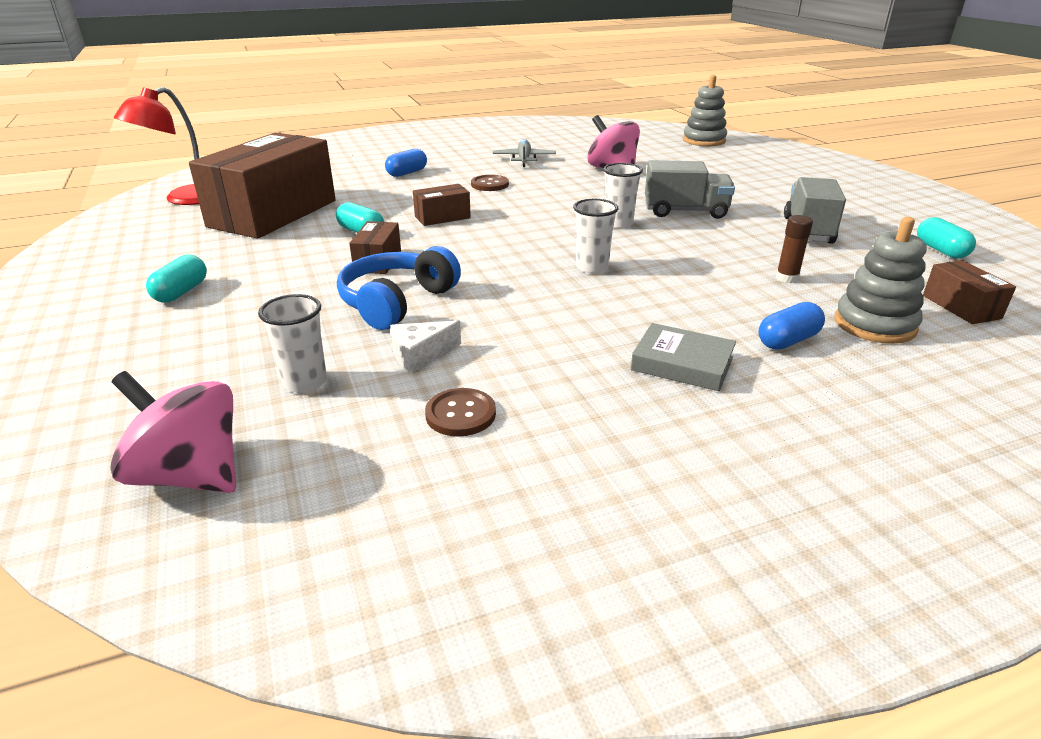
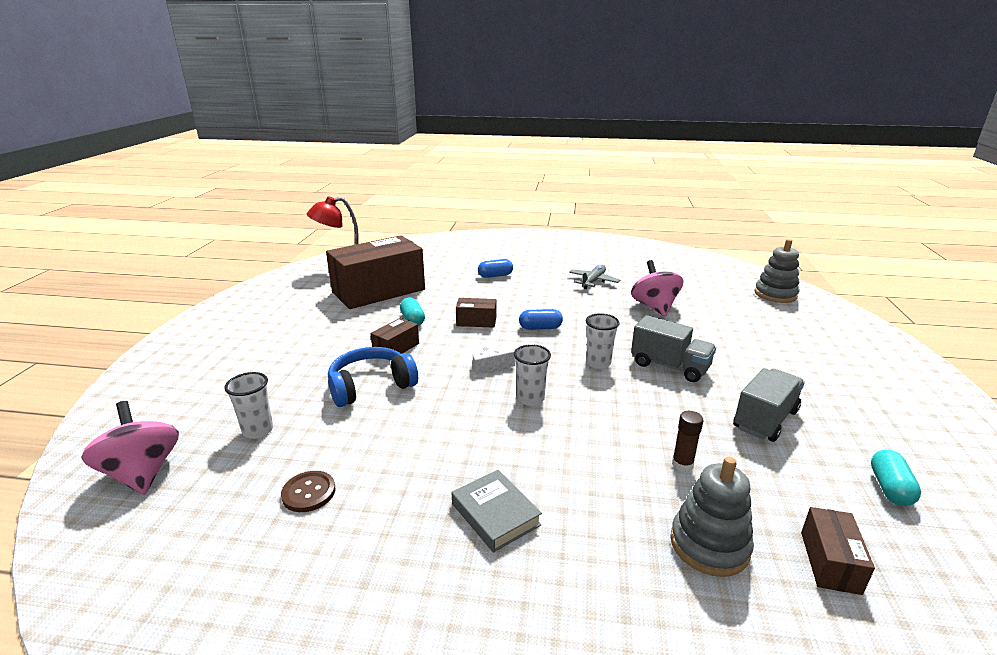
camera: 30 degrees right, 5 degrees down
(181, 292) = (270, 339): turquoise capsule -> none
(420, 354) = (338, 434): white cheese -> white cheese (487, 365)
(490, 184) = (541, 300): brown button -> none
(788, 341) = (606, 528): blue capsule -> blue capsule (540, 328)

